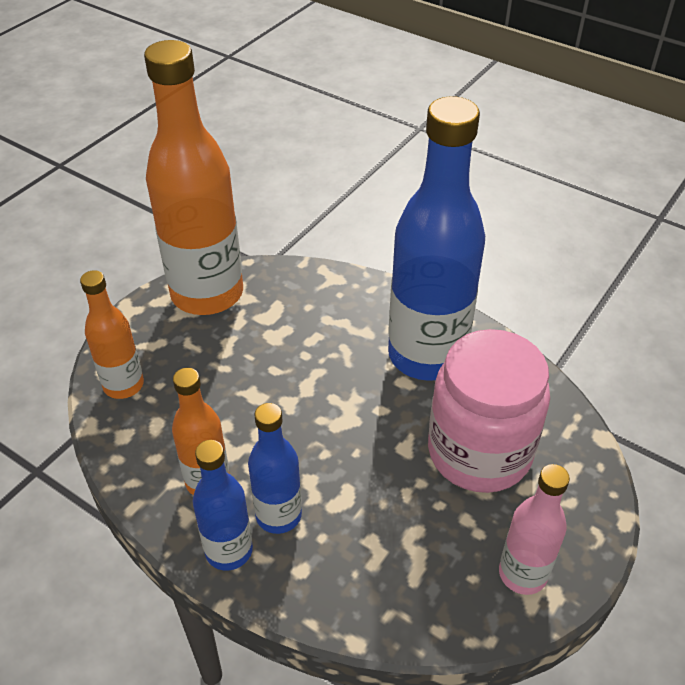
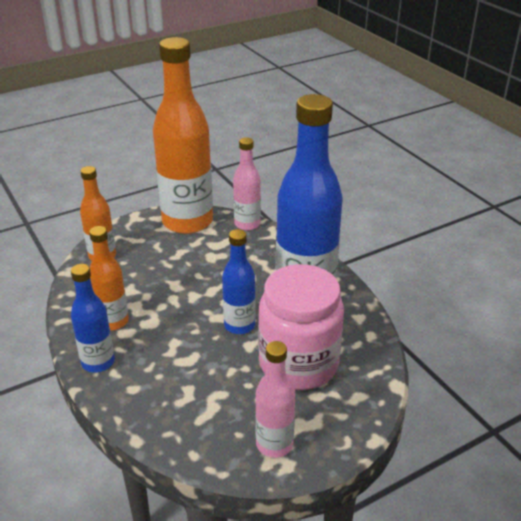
camera: 25 degrees right, 10 degrees down
(278, 515) = (141, 354): blue bottle -> blue bottle (239, 325)
(288, 273) = (247, 224): none -> pink bottle

